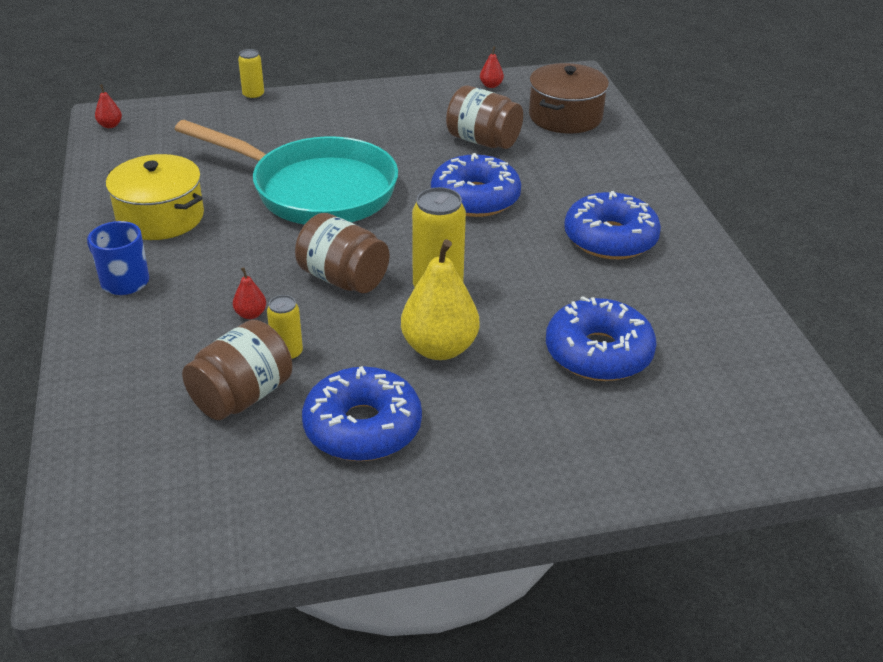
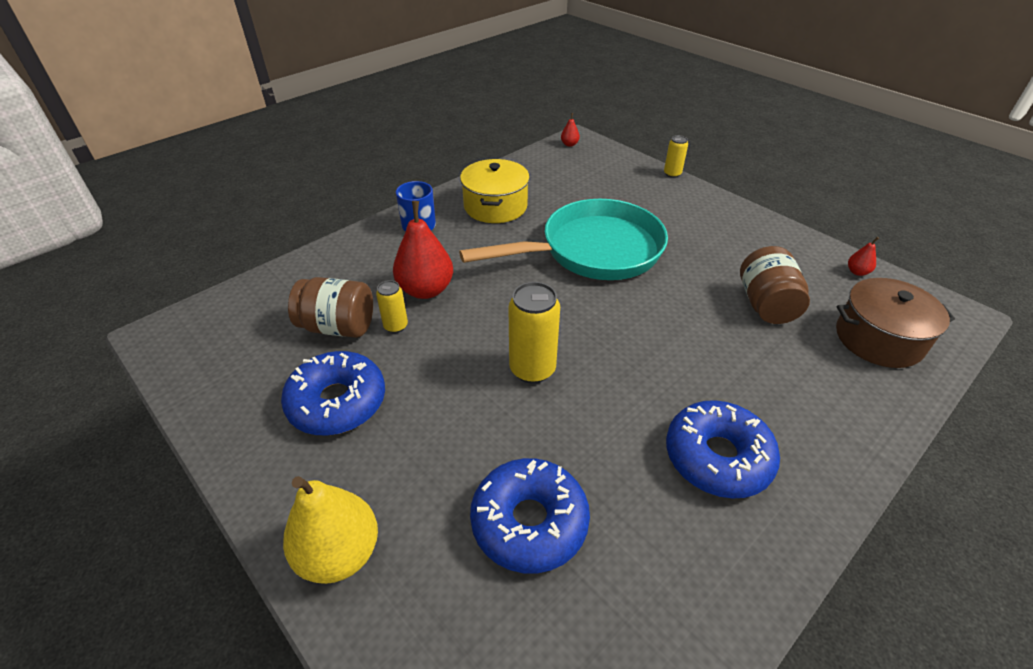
camera: 60 degrees right, 5 degrees up
(251, 314) = (426, 290): red pear -> red pear, size x2.27
(315, 190) = (592, 251): turquoise pan -> turquoise pan turned 105 degrees counterclockwise
(343, 279) = (500, 313): brown jar -> none
(439, 348) = (457, 404): yellow pear -> yellow pear (339, 553)
(475, 198) = (677, 337): blue donut -> none

